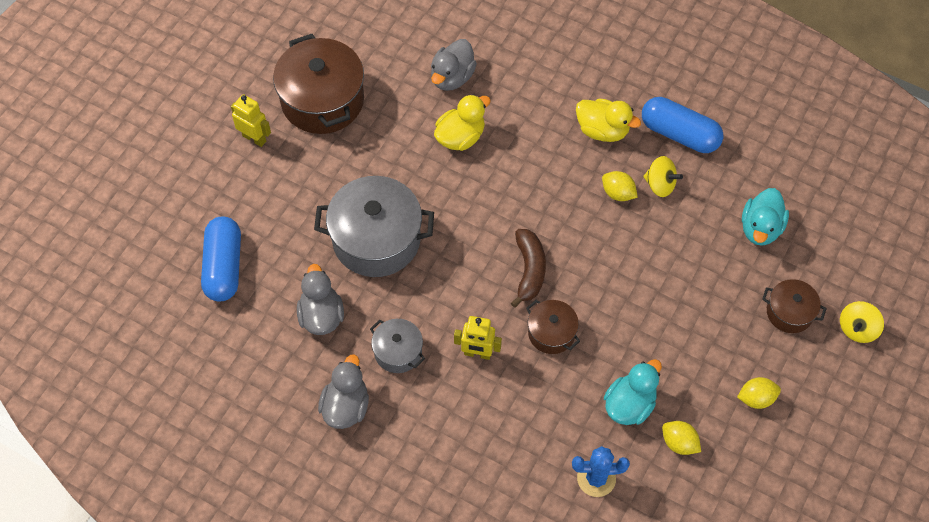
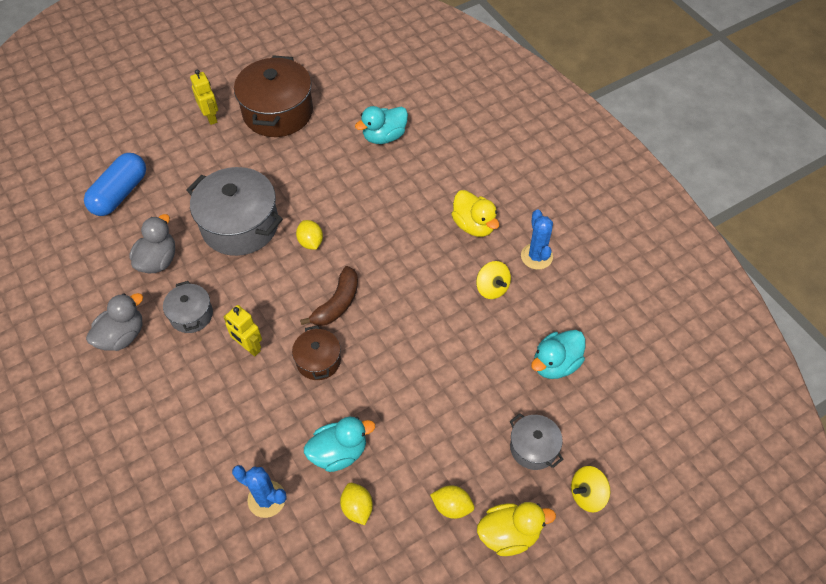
camera: 30 degrees right, 5 degrees down
(452, 77) = (384, 136): grey duck -> turquoise duck
(460, 137) = (358, 181): yellow duck -> yellow duck (509, 534)
(618, 193) = (452, 278): yellow lemon -> yellow lemon (311, 242)
(679, 134) = (536, 256): blue capsule -> blue cactus
(789, 312) = (533, 448): brown pot -> grey pot

